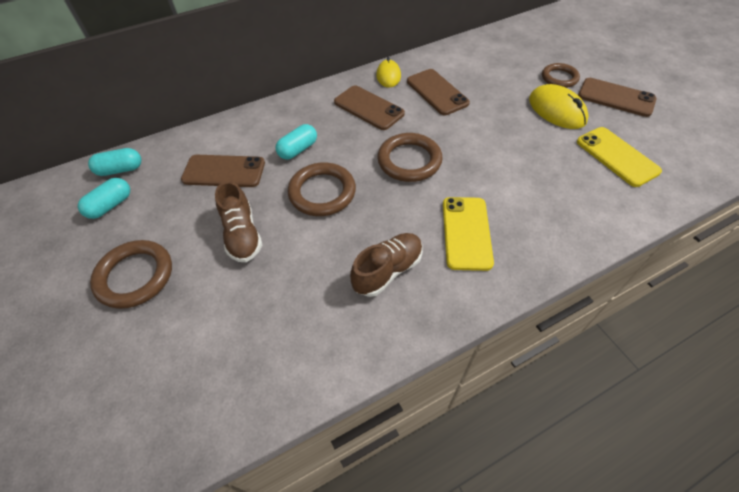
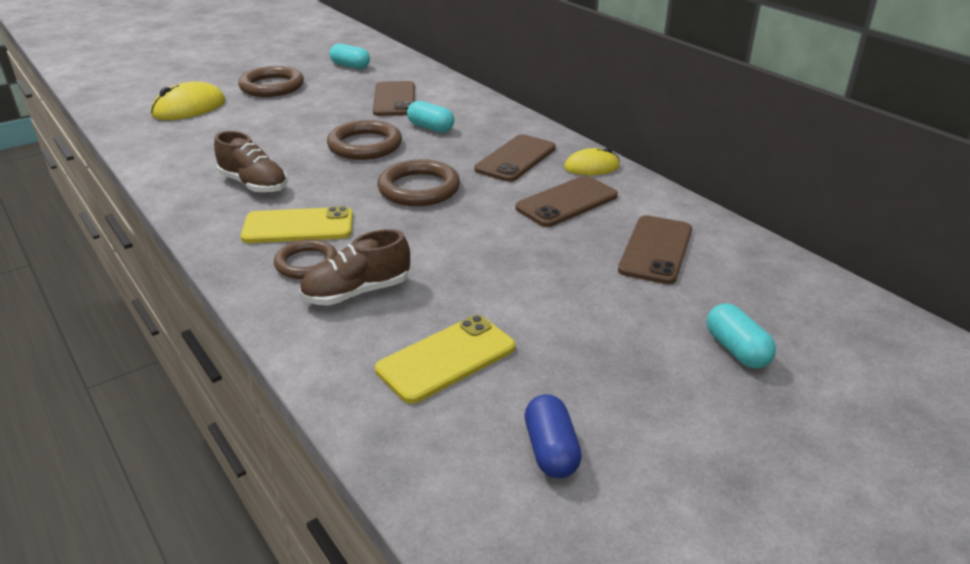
camera: 80 degrees right, 20 degrees down
(120, 170) = (394, 62): turquoise capsule -> turquoise capsule (736, 350)
(242, 235) = (311, 117): brown shoe -> brown shoe (357, 292)
(557, 110) = (556, 305): yellow mouse -> yellow mouse (189, 108)
(559, 78) = (655, 314): brown ring -> brown ring (306, 263)
(616, 98) = (617, 377): brown phone -> brown phone (655, 250)
(677, 125) = (551, 450): none -> blue capsule

